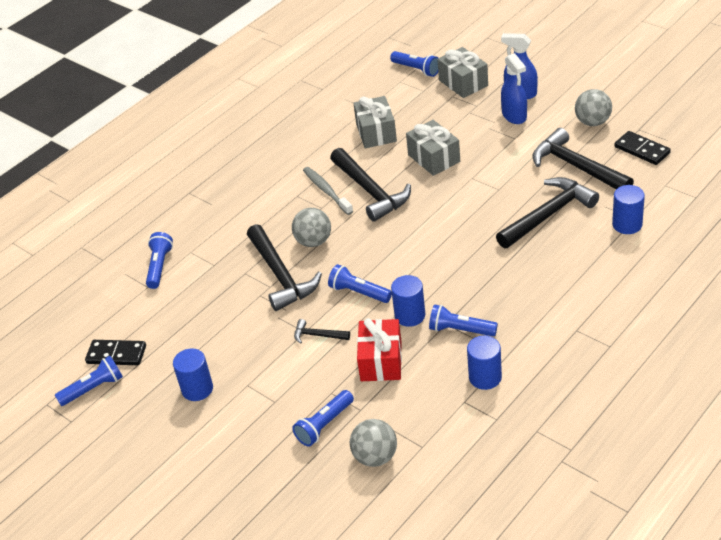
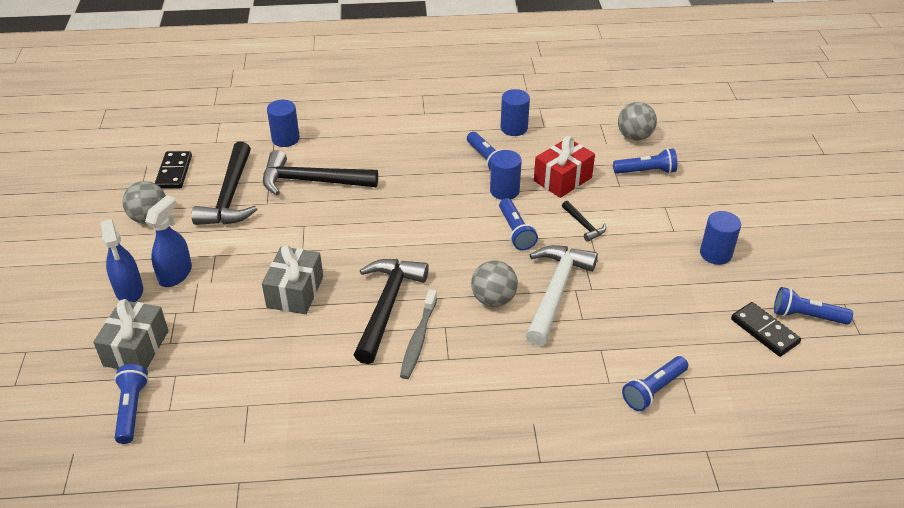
camera: 140 degrees left, 0 degrees up
(281, 275) = (556, 292): black hammer -> white hammer
(376, 133) = (289, 364): grey gift -> none

